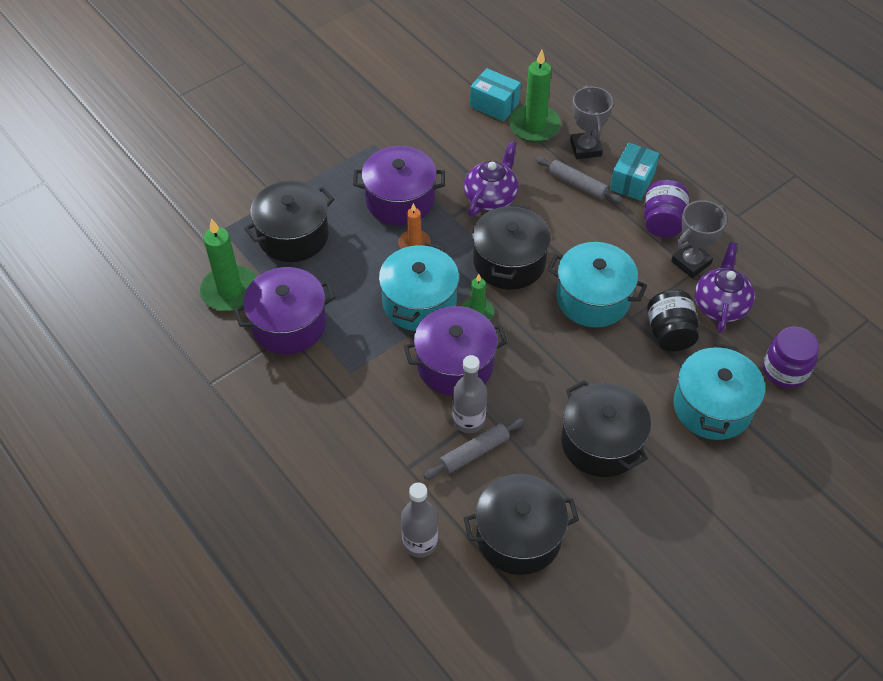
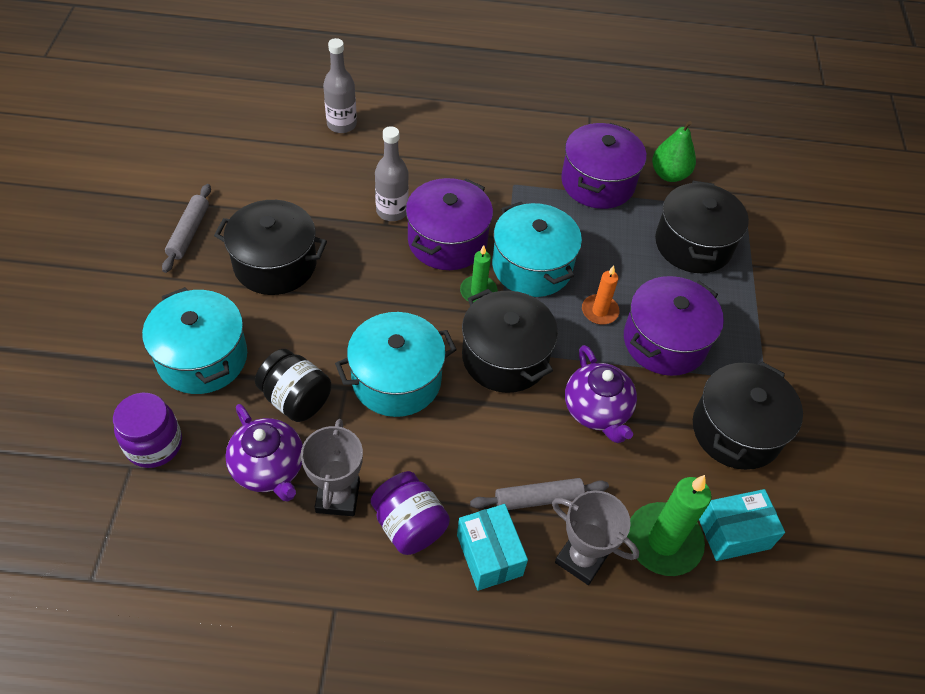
camera: 130 degrees right, 0 degrees up
(230, 291) = (669, 174): green candle -> green pear
(474, 452) = (364, 194): grey rolling pin -> grey rolling pin (189, 232)
(518, 536) = (279, 167): black pot -> black pot (736, 430)

